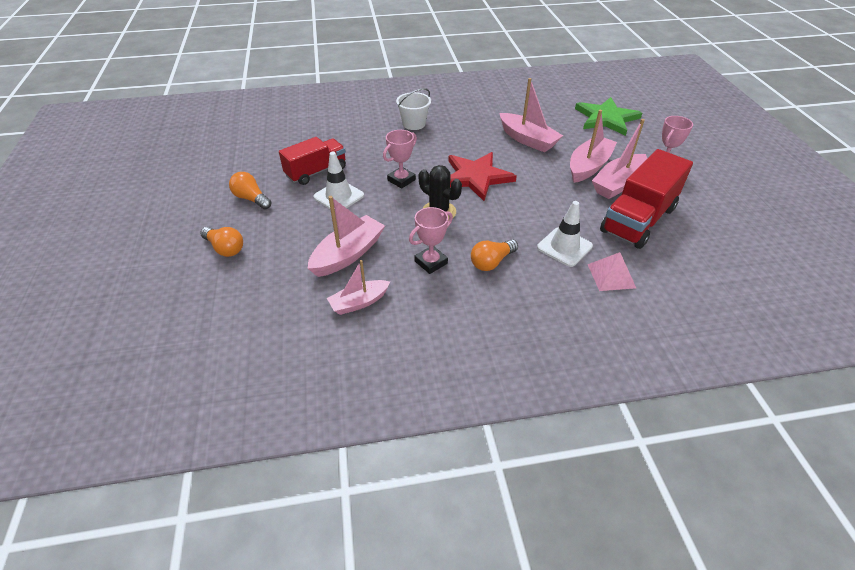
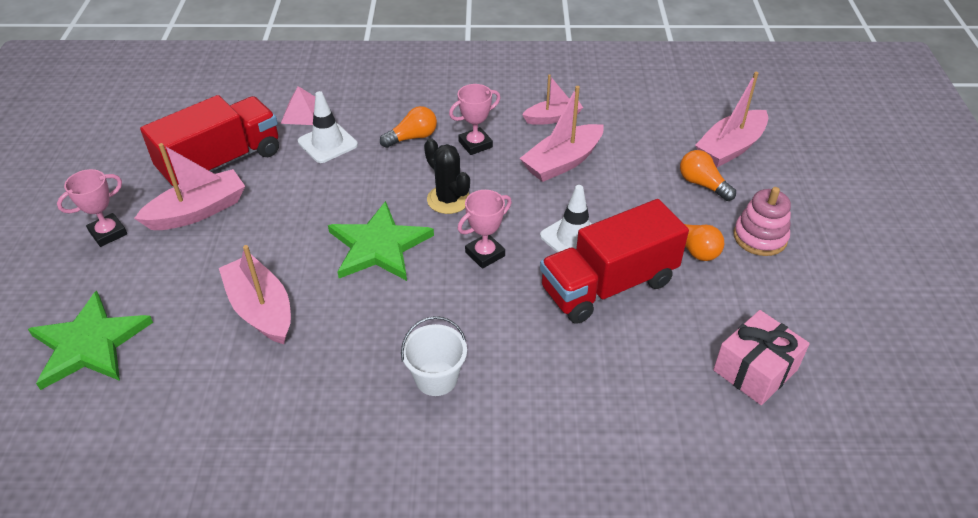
camera: 170 degrees left, 0 degrees up
(196, 212) = (760, 237): none -> pink stacking toy
(236, 143) = (755, 370): none -> pink gift
(316, 172) = (608, 285): red truck -> red truck, size x1.50
(476, 177) = (379, 246): red star -> green star
(588, 166) = (211, 244): pink boat -> pink boat (730, 148)

